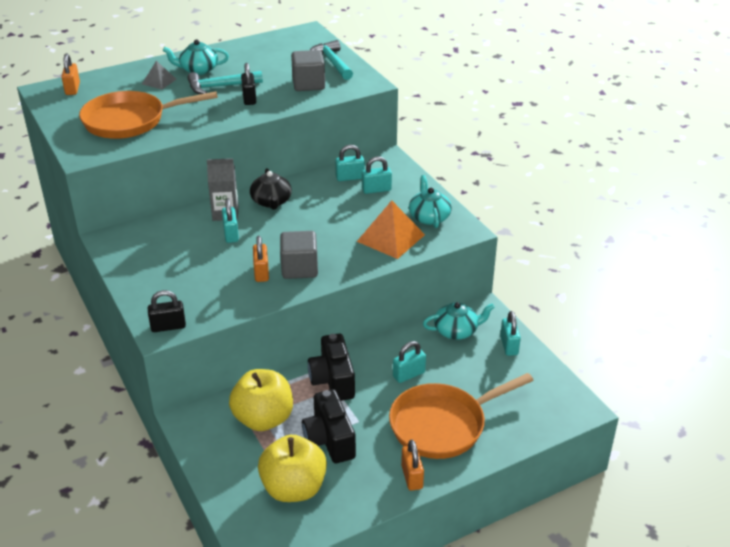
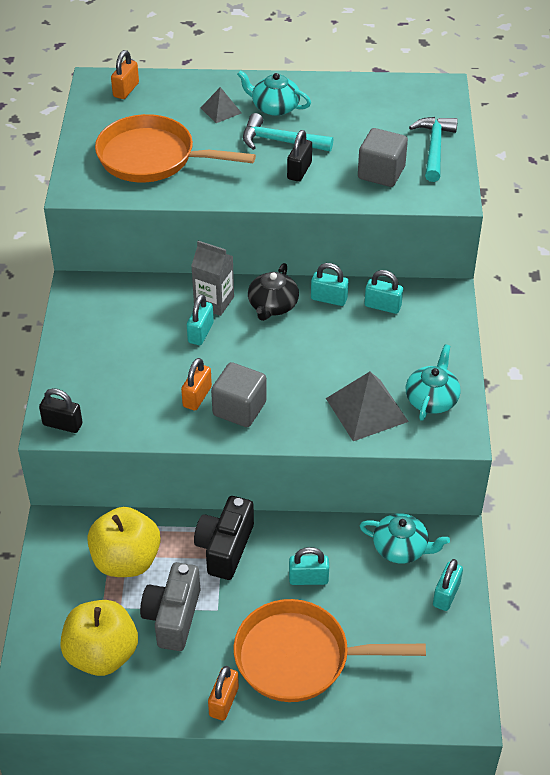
camera: 30 degrees right, 10 degrees up
(329, 440) = (173, 617): black camera -> grey camera
(376, 189) = (400, 335): turquoise padlock -> turquoise padlock (329, 299)
(391, 238) = (366, 410): orange pyramid -> grey pyramid

